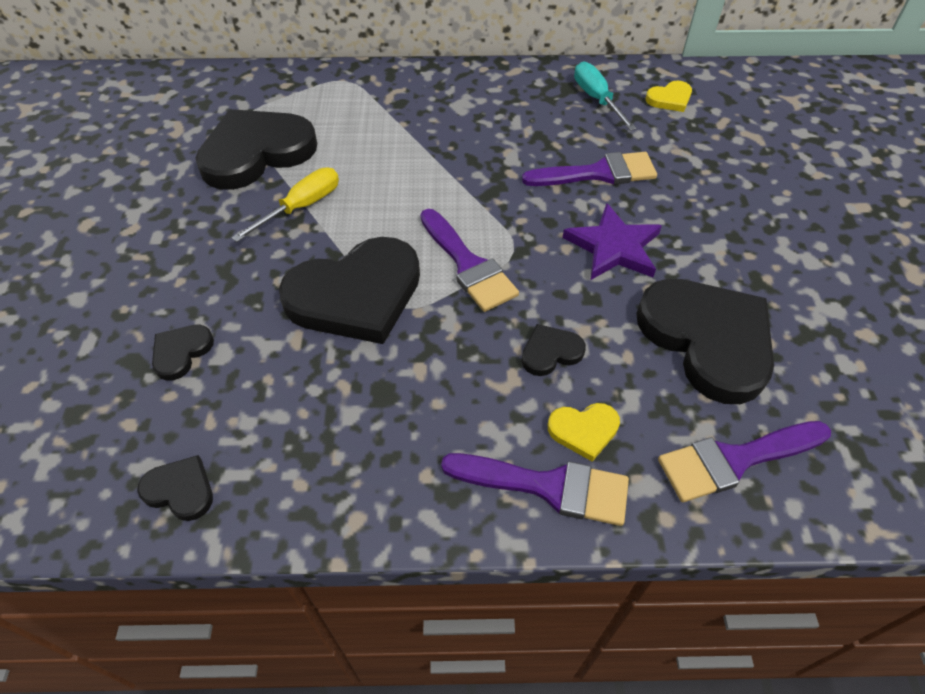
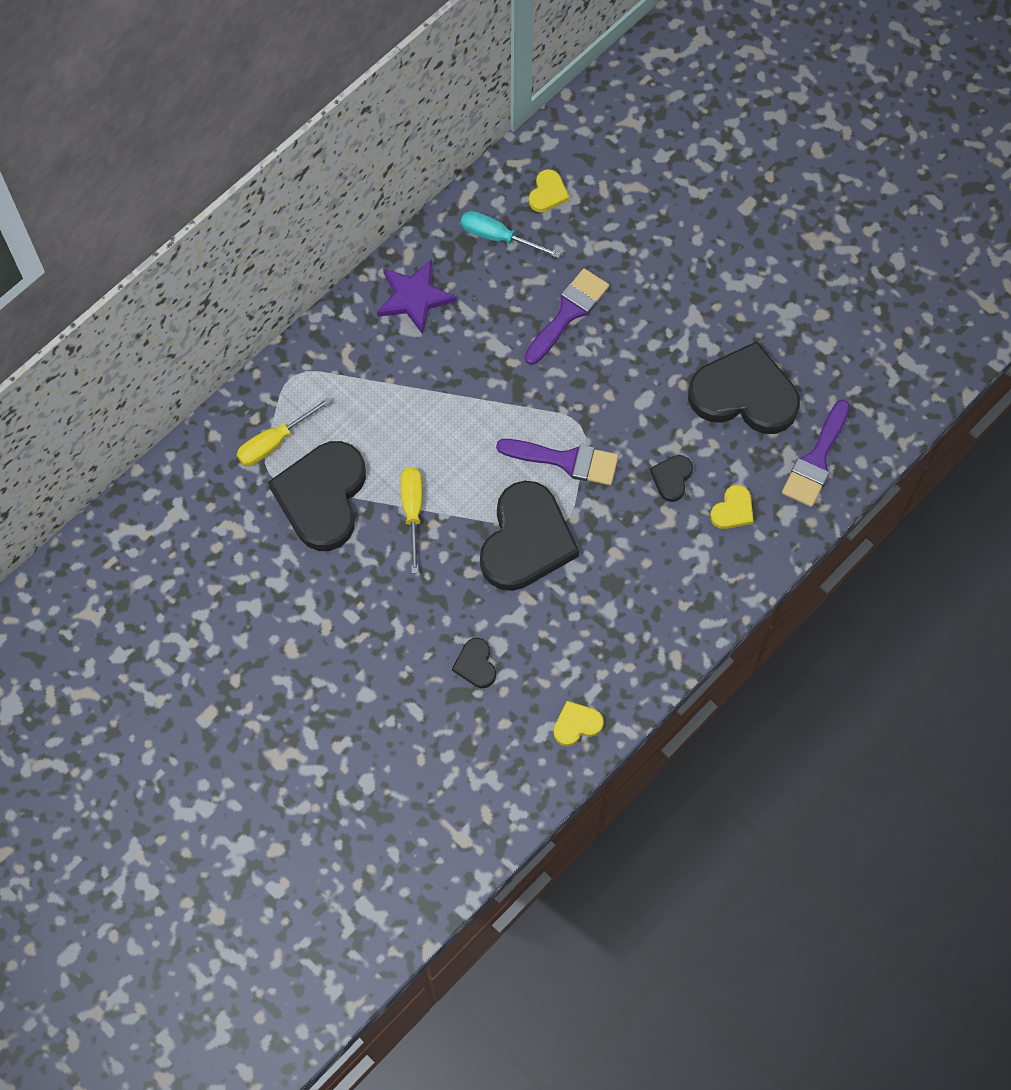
camera: 45 degrees left, 15 degrees up
(180, 490) = (576, 724): black heart -> yellow heart
(276, 103) = (274, 442): none -> yellow screwdriver
(548, 486) = (745, 556): purple brush -> none
(613, 247) = (635, 370): purple star -> purple star (414, 297)

